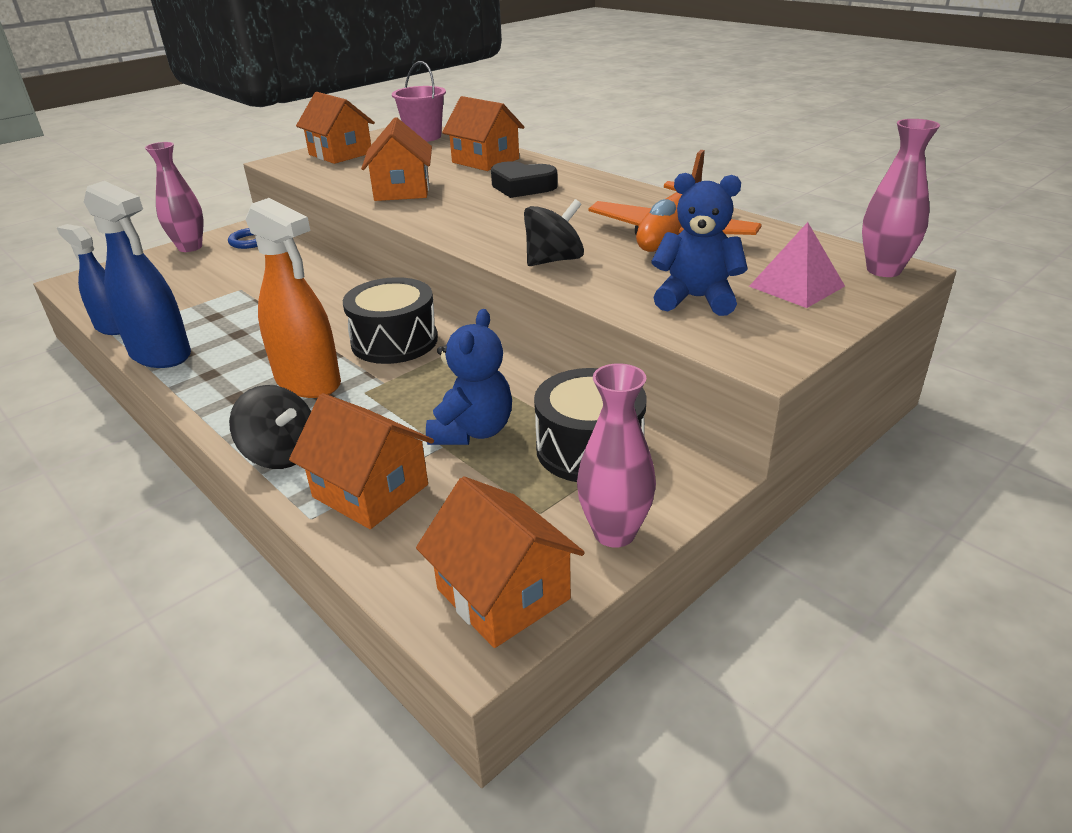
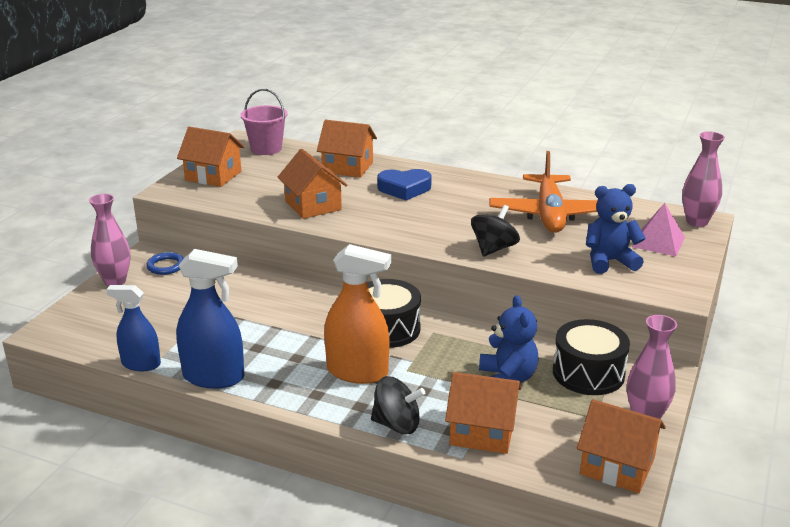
camera: 25 degrees left, 5 degrees down
(522, 187) = (404, 189): black heart -> blue heart

